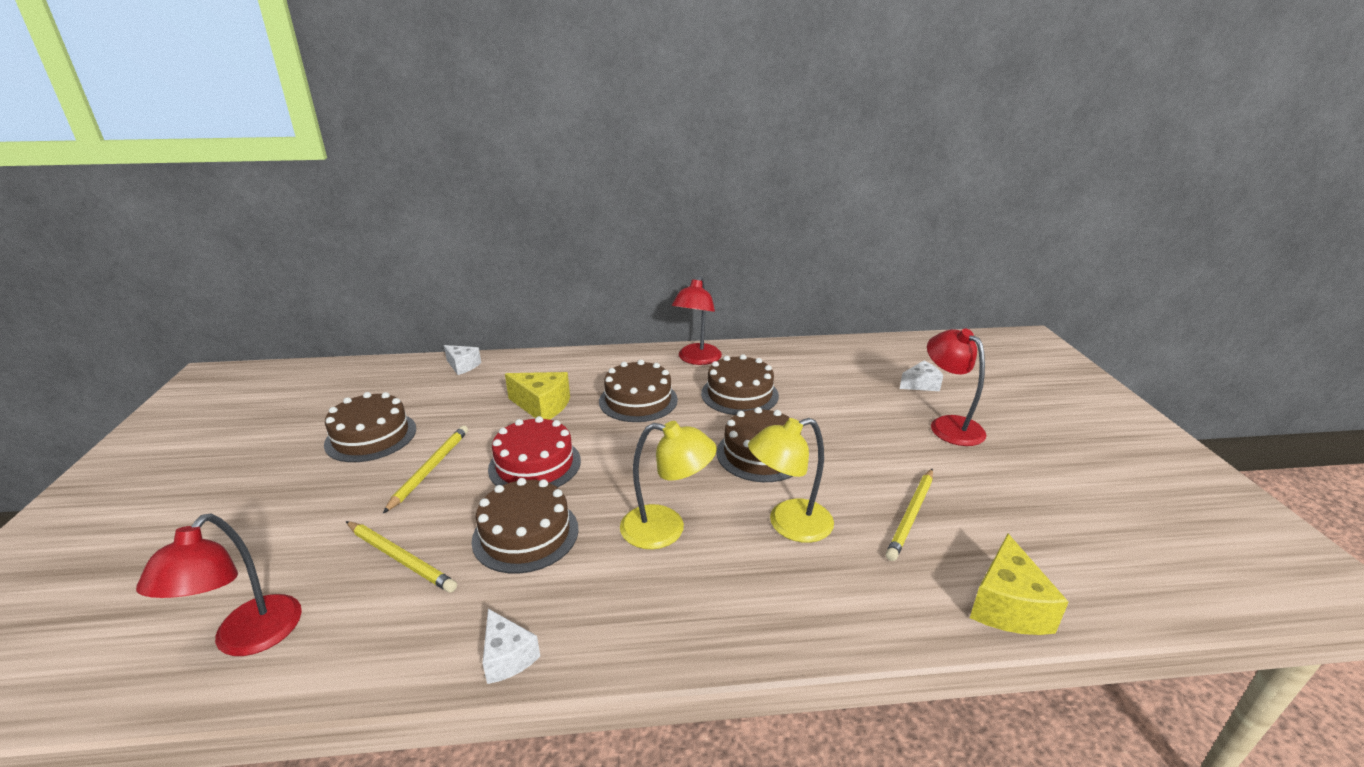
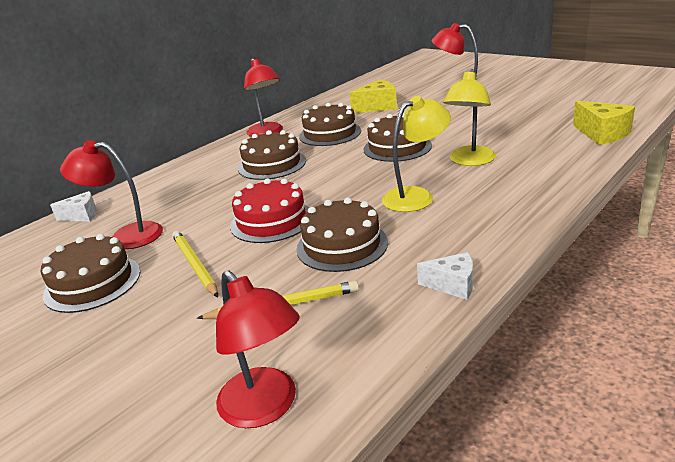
camera: 40 degrees left, 0 degrees up
(448, 406) = (126, 236): none -> red lamp
(542, 406) = (208, 199): yellow cheese -> yellow cheese (378, 106)
(911, 515) = (511, 130): yellow pencil -> none
(921, 385) = (415, 89): white cheese -> none

